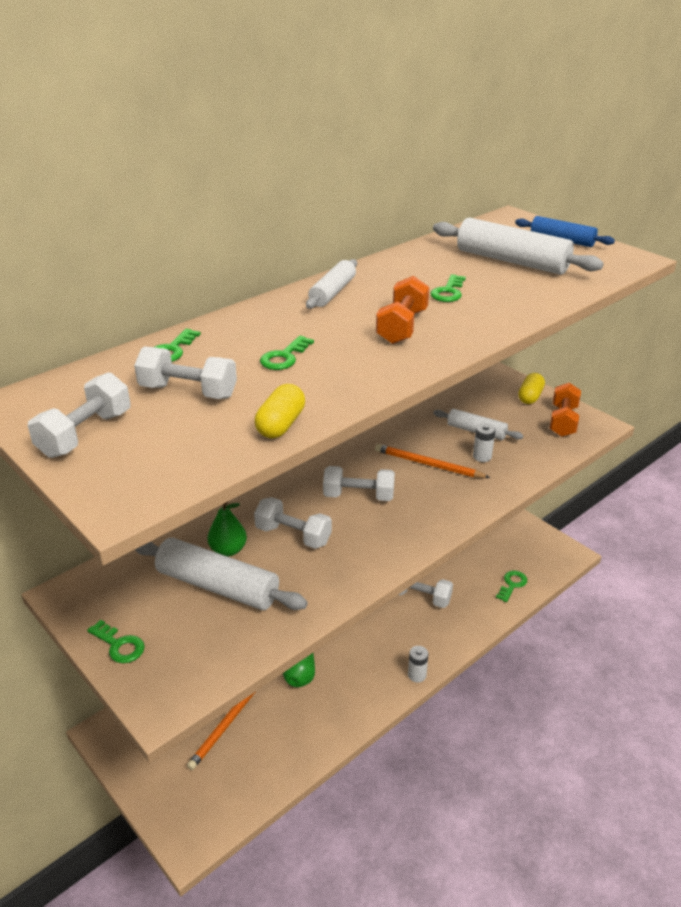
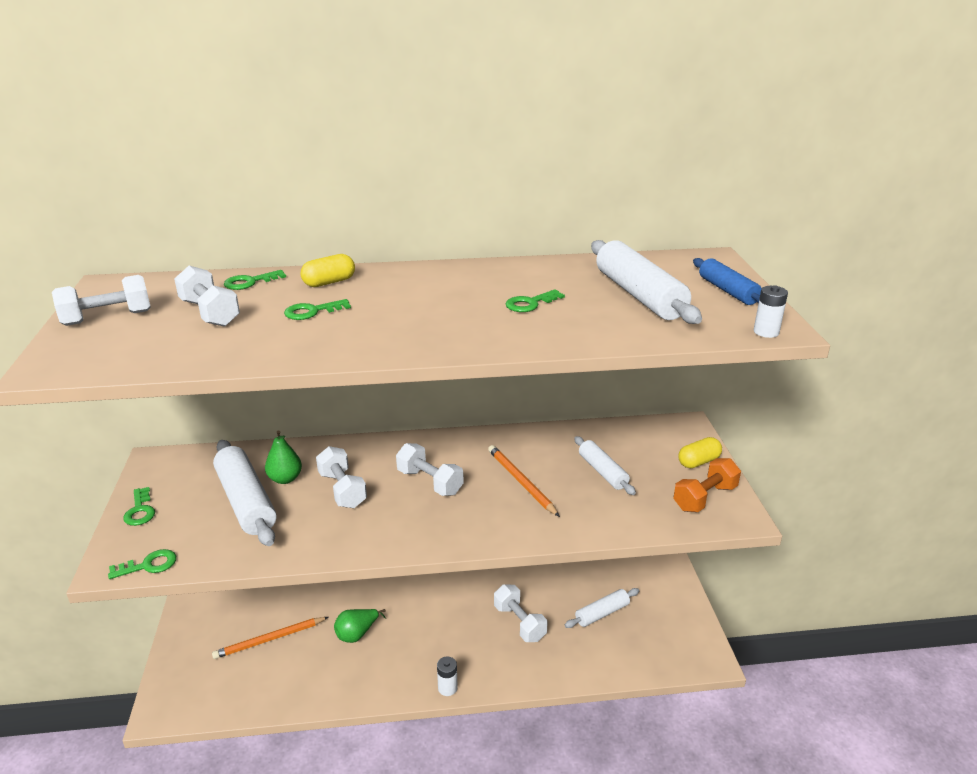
camera: 35 degrees right, 5 degrees down
(281, 425) = (223, 357): yellow capsule -> yellow capsule (329, 282)
(332, 292) = (434, 276): white rolling pin -> white rolling pin (602, 613)
(402, 327) = (439, 318): orange dumbbell -> none
(482, 456) = (579, 496): white battery -> white battery (766, 332)
(512, 584) = (618, 657): green key -> green key (148, 565)

